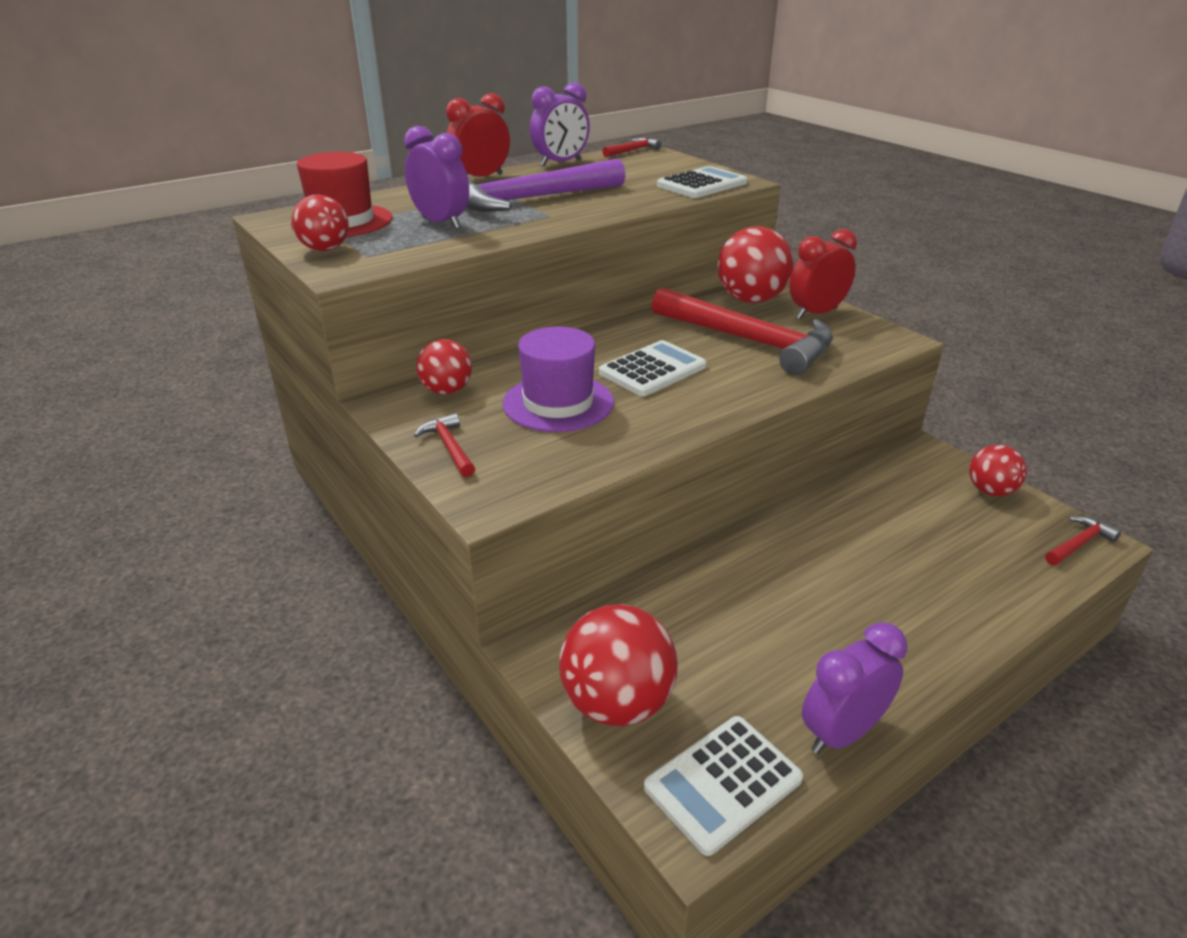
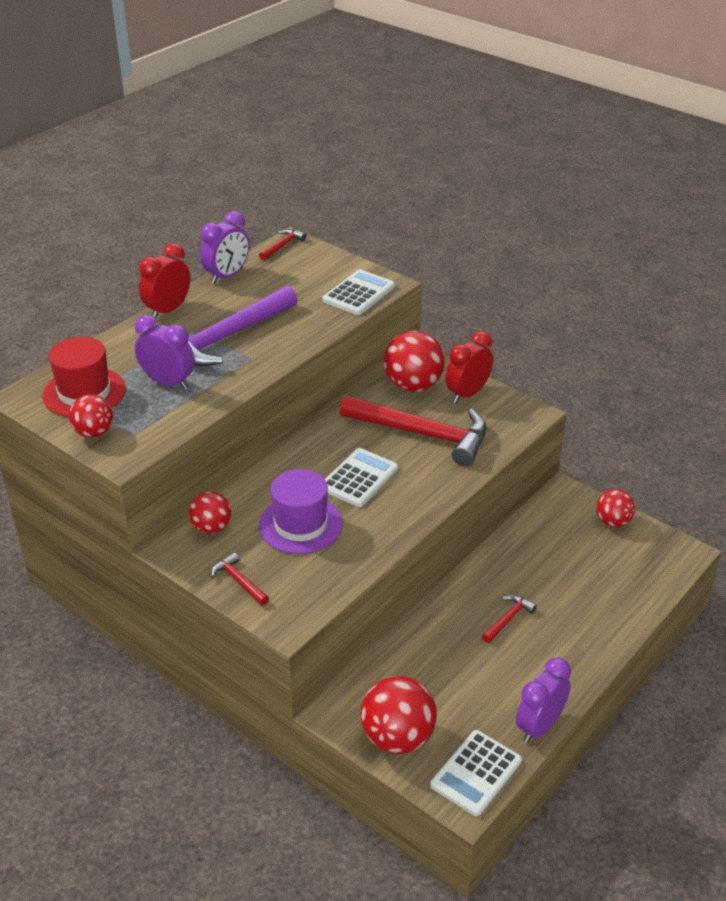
camera: 15 degrees left, 5 degrees up
(1078, 544) = (673, 556): red hammer -> red hammer (508, 619)

